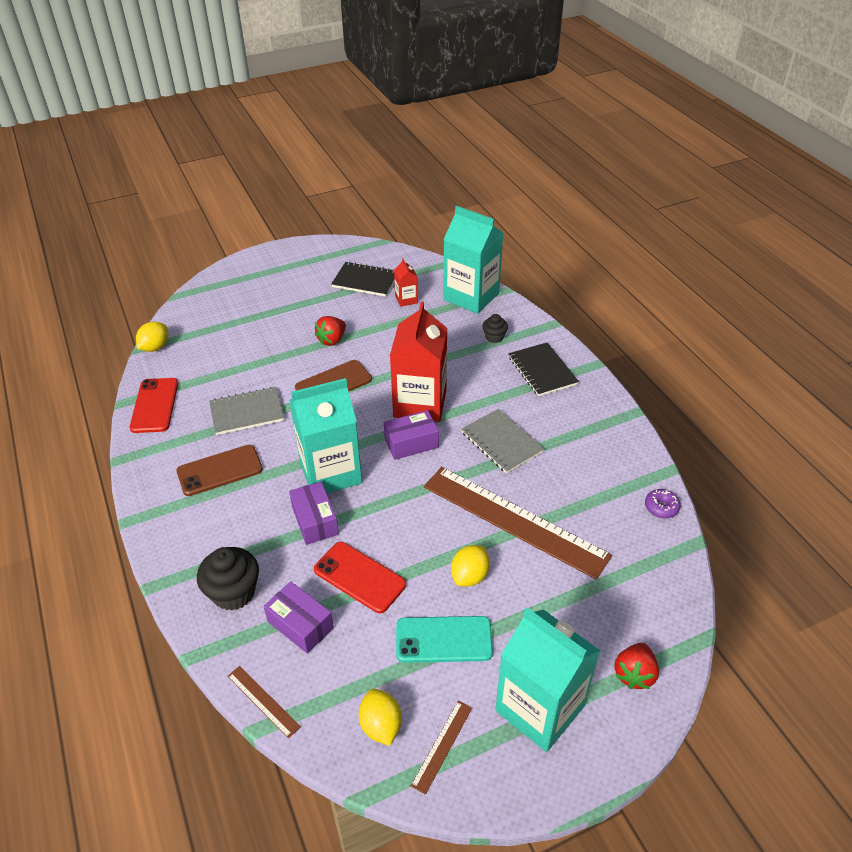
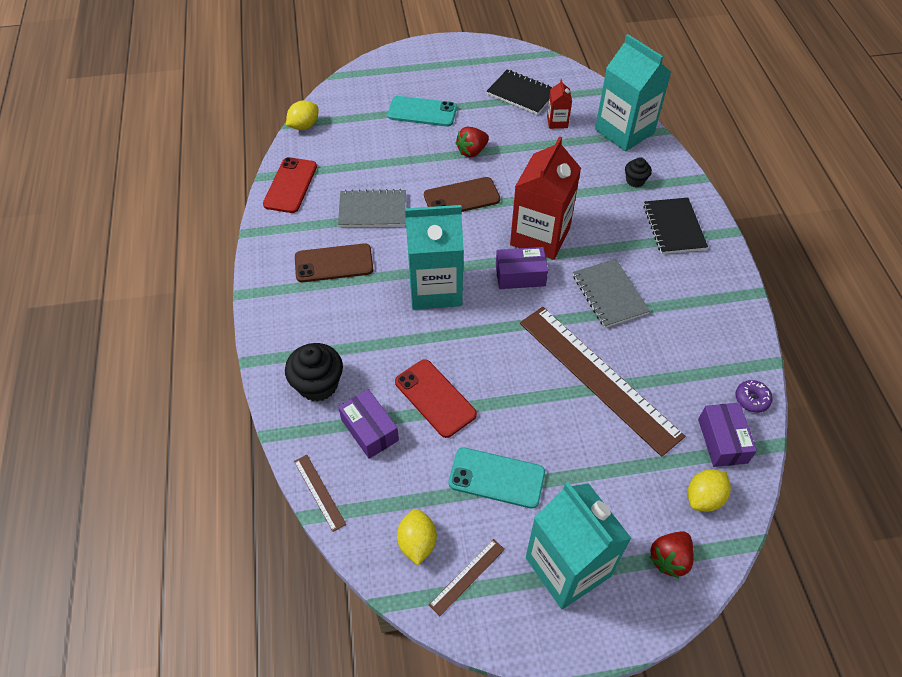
camera: 15 degrees right, 10 degrees up
(273, 313) = (422, 112): none -> turquoise phone
(315, 521) = (408, 333): purple box -> purple box (722, 441)
(469, 576) = (538, 422): yellow lemon -> yellow lemon (704, 498)

